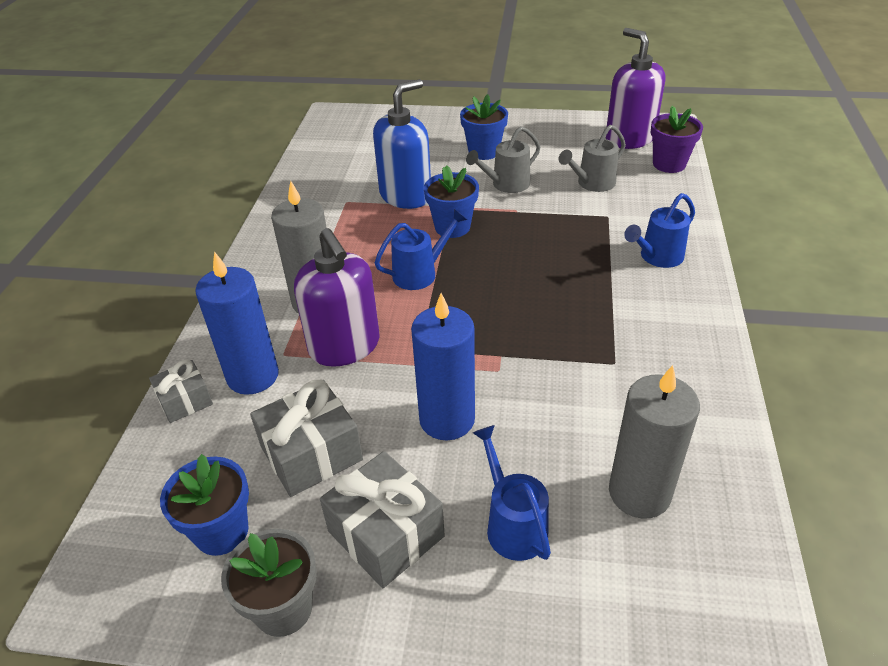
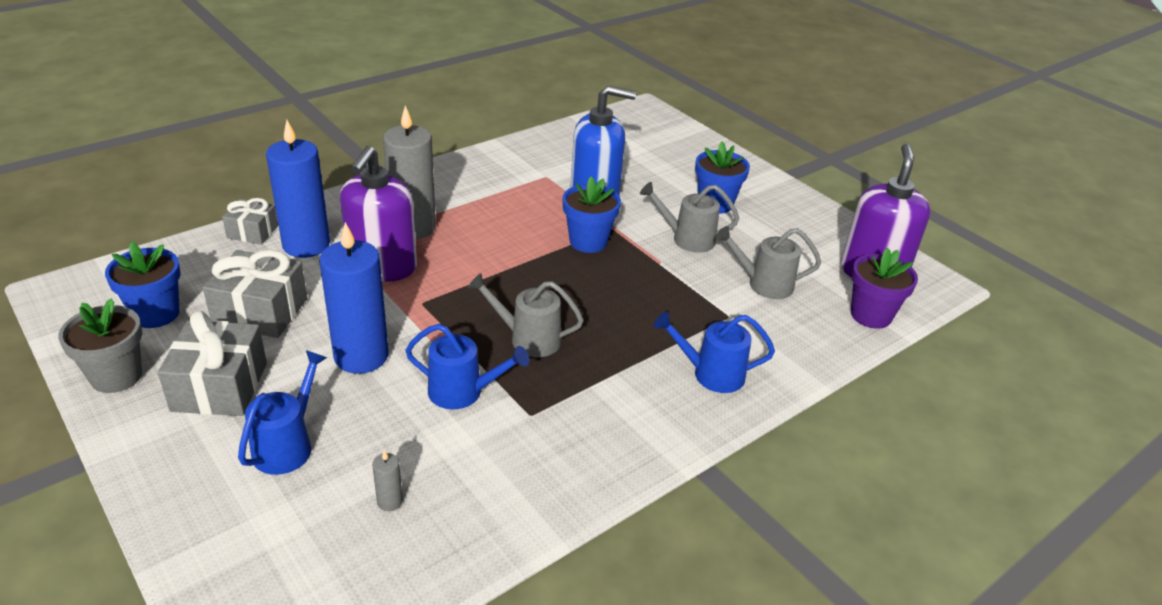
camera: 40 degrees right, 5 degrees down
(420, 273) = (509, 256): blue watering can -> blue watering can (463, 392)
(528, 318) = (527, 339): none -> grey watering can
(639, 493) = (389, 501): grey candle -> grey candle, size x0.40

